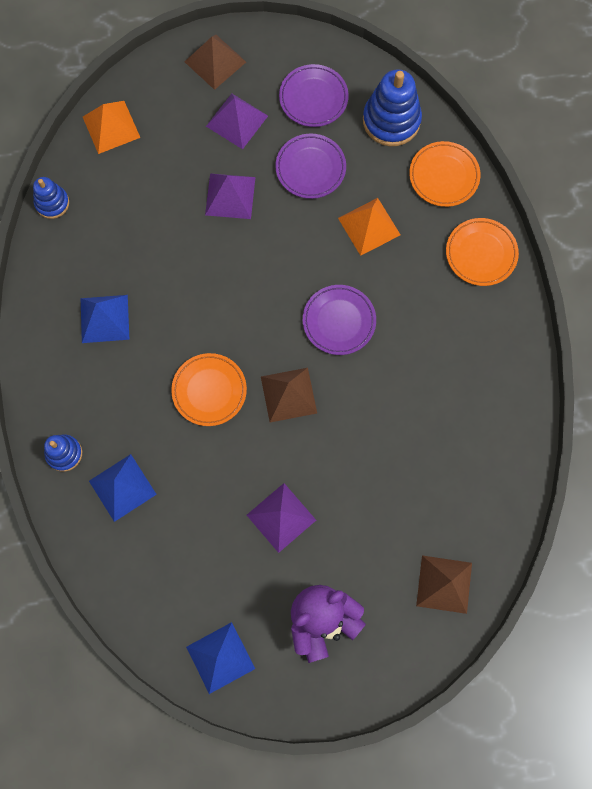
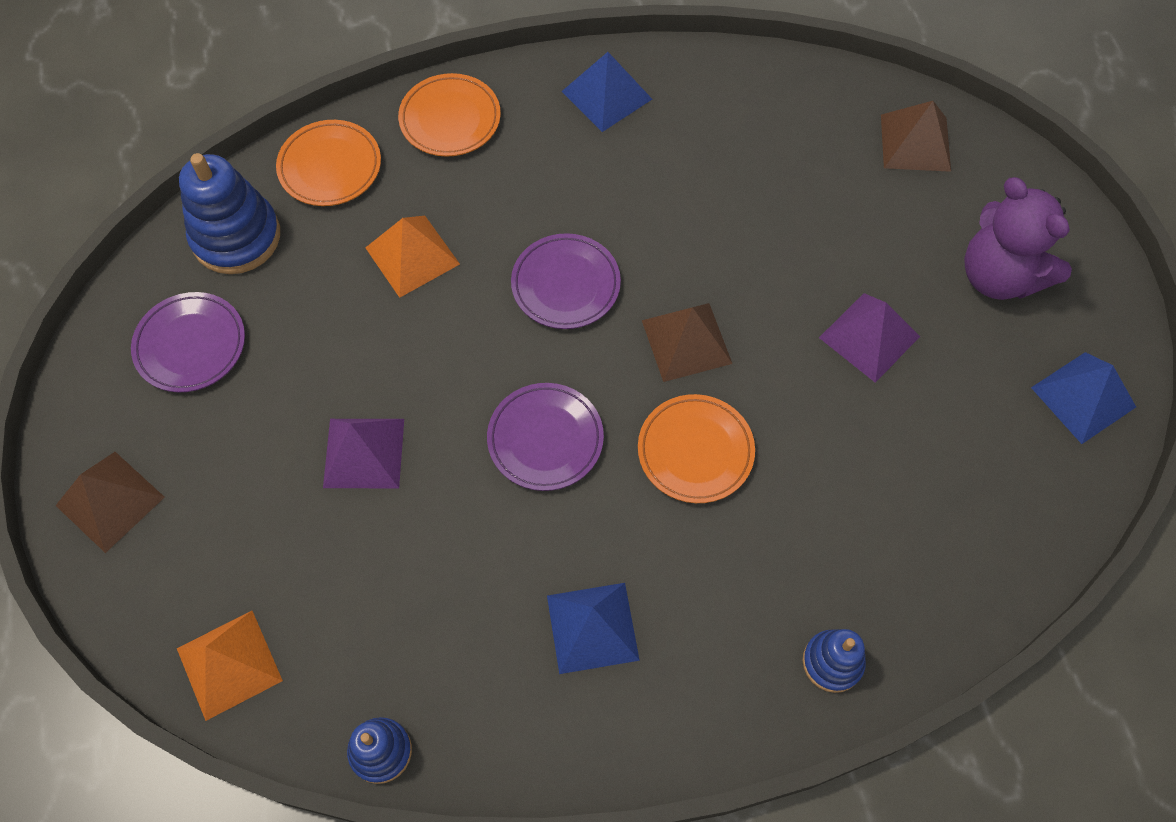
camera: 95 degrees left, 10 degrees down
(122, 487) = (869, 562): blue pyramid -> blue pyramid (606, 95)
(237, 121) = (226, 455): purple pyramid -> none
(310, 168) = (315, 340): purple plate -> purple plate (545, 439)

